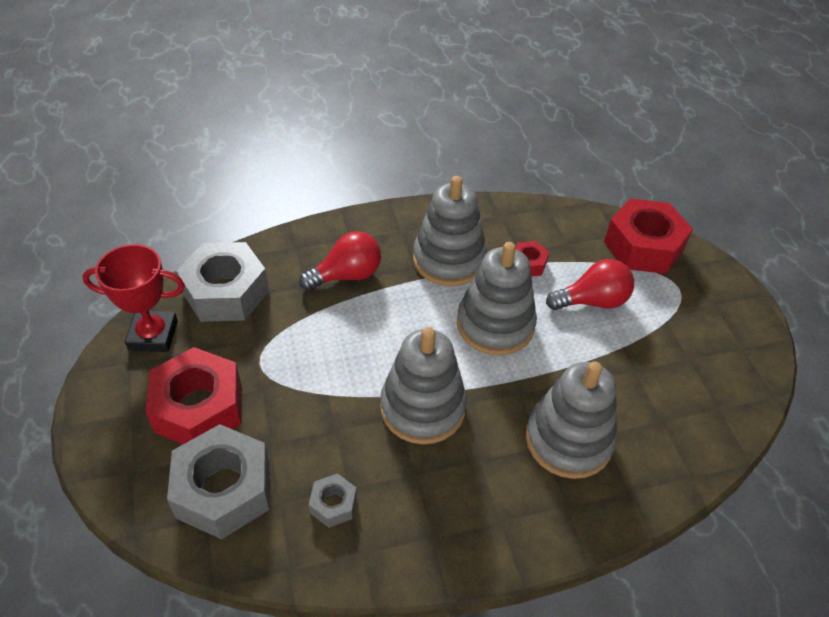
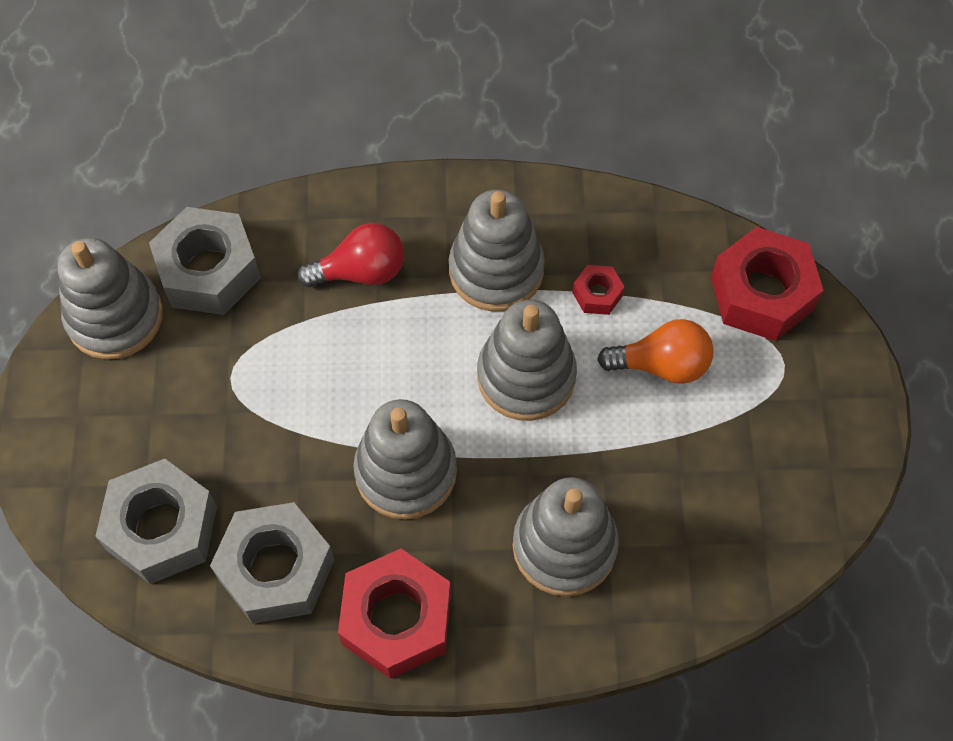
camera: 15 degrees right, 15 degrees up
(153, 335) = (115, 317): red trophy -> grey stacking toy
(199, 407) = (152, 422): red nut -> red nut (397, 619)
(333, 504) = (276, 569): grey nut -> grey nut, size x2.12
(592, 301) = (661, 365): red light bulb -> orange light bulb

